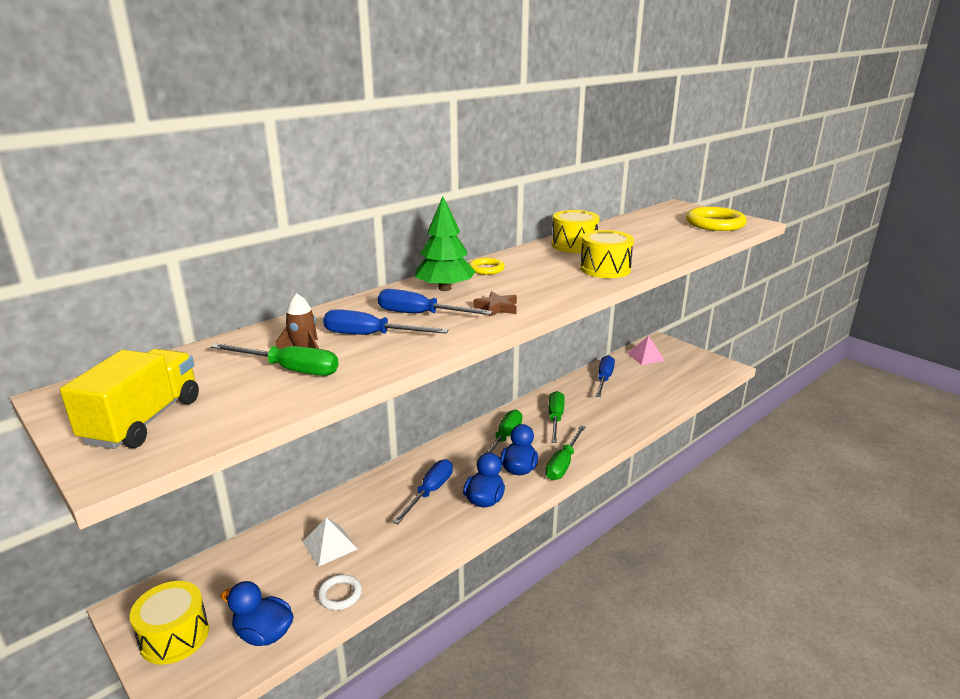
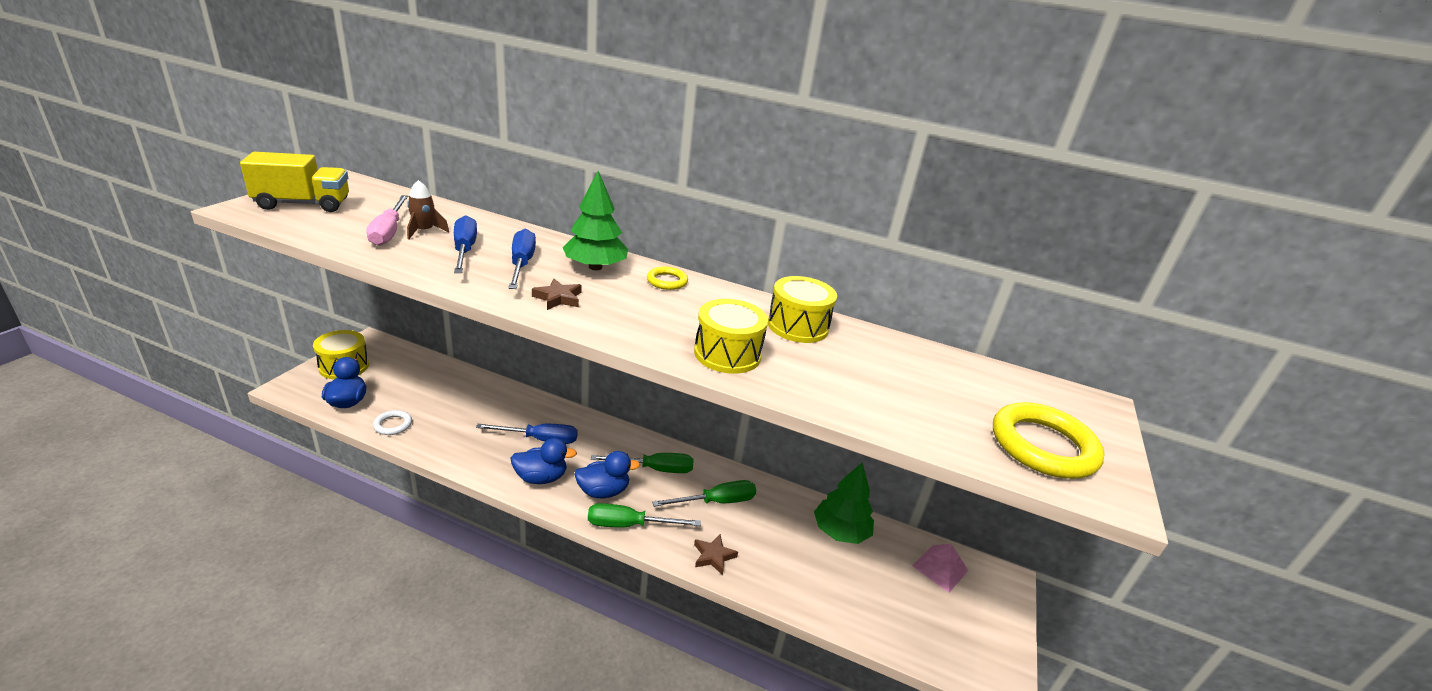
camera: 60 degrees right, 5 degrees up
(290, 370) = (389, 232): green screwdriver -> pink screwdriver
(329, 545) = (451, 403): white pyramid -> none
(604, 379) = (840, 531): blue screwdriver -> green tree
(609, 433) = (713, 556): none -> brown star

